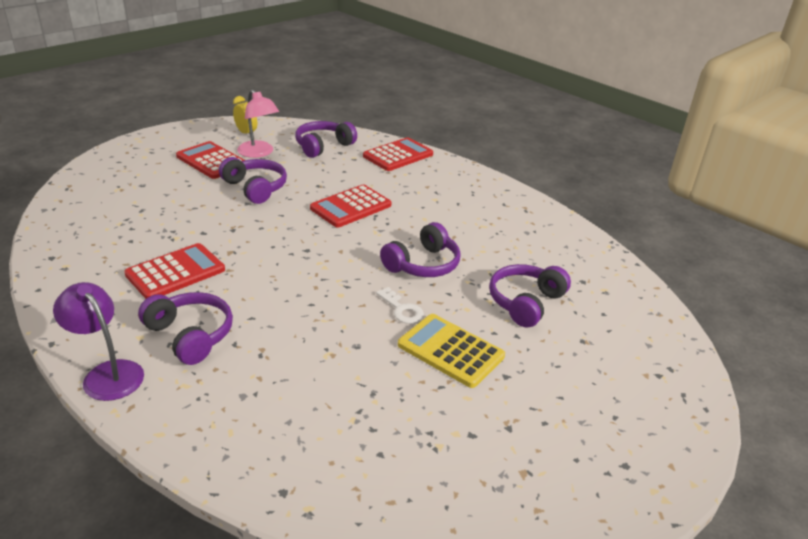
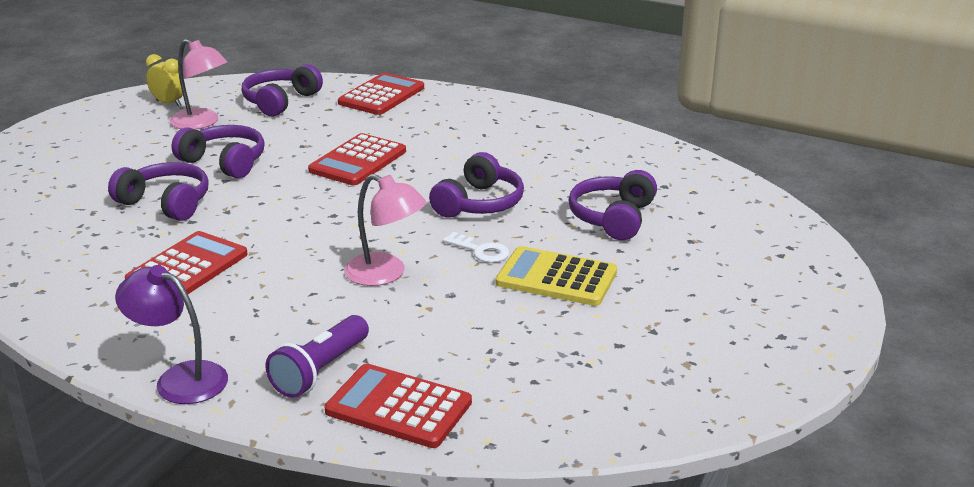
camera: 15 degrees left, 5 degrees down
(190, 335) = (252, 324): purple headphones -> purple headphones (166, 203)
(212, 161) = (145, 142): red calculator -> red calculator (398, 407)
(214, 395) = (320, 371): none -> purple flashlight
(316, 313) = (385, 274): none -> pink lamp

